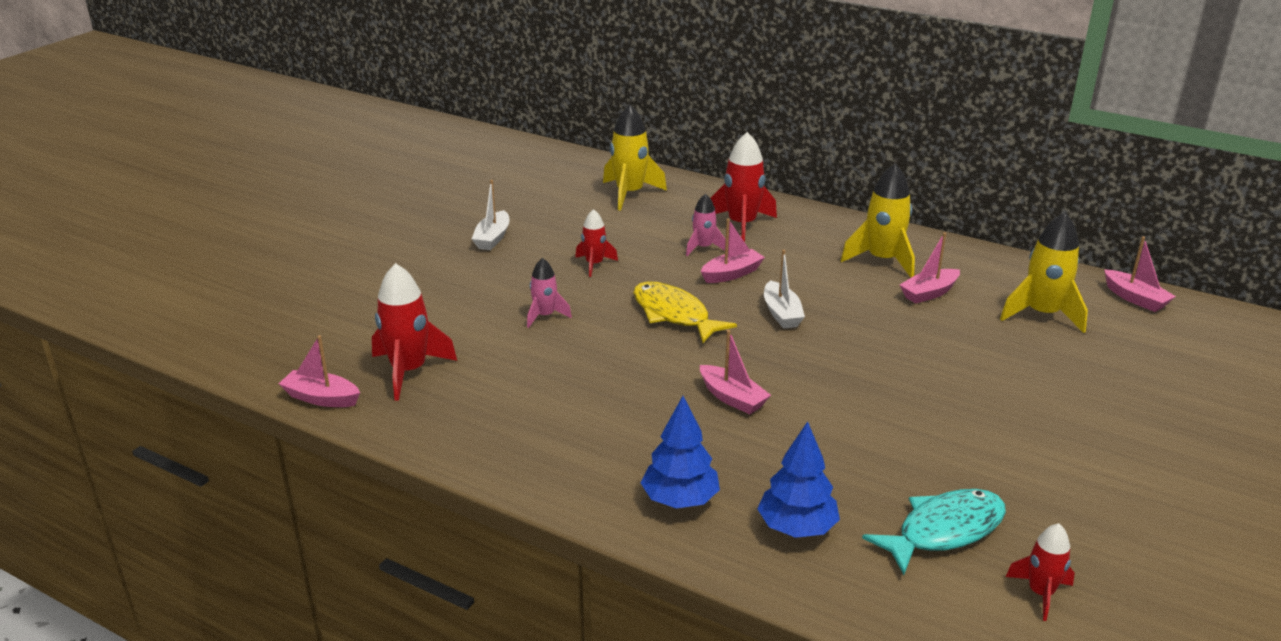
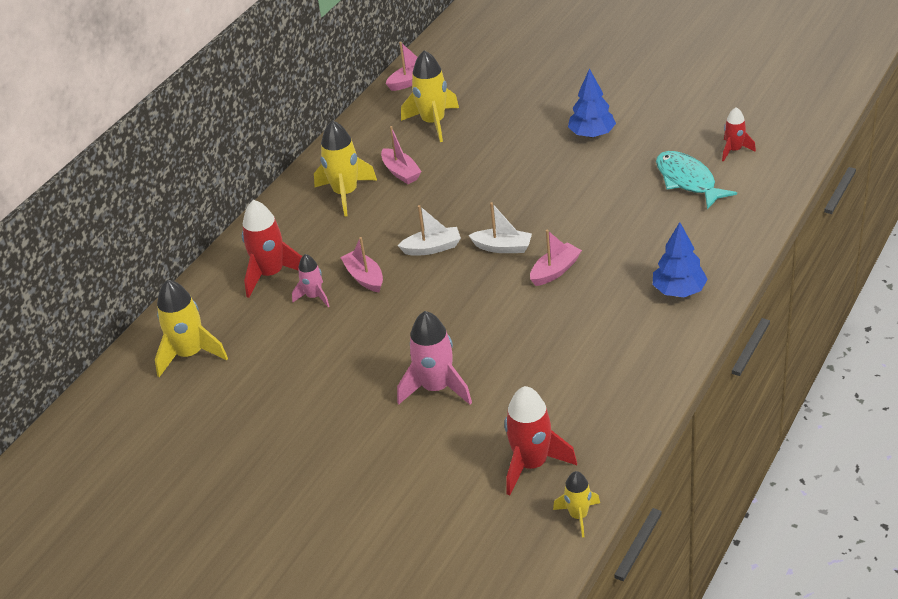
camera: 85 degrees left, 10 degrees up
(321, 398) = (578, 516): pink boat -> yellow rocket
(492, 238) = (280, 447): white boat -> white boat (503, 247)
(545, 316) = (436, 388): pink rocket -> pink rocket, size x1.72
(594, 264) = (341, 365): red rocket -> none
(674, 314) = (433, 308): yellow fish -> none
(796, 527) = (697, 239): blue tree -> blue tree (592, 134)

